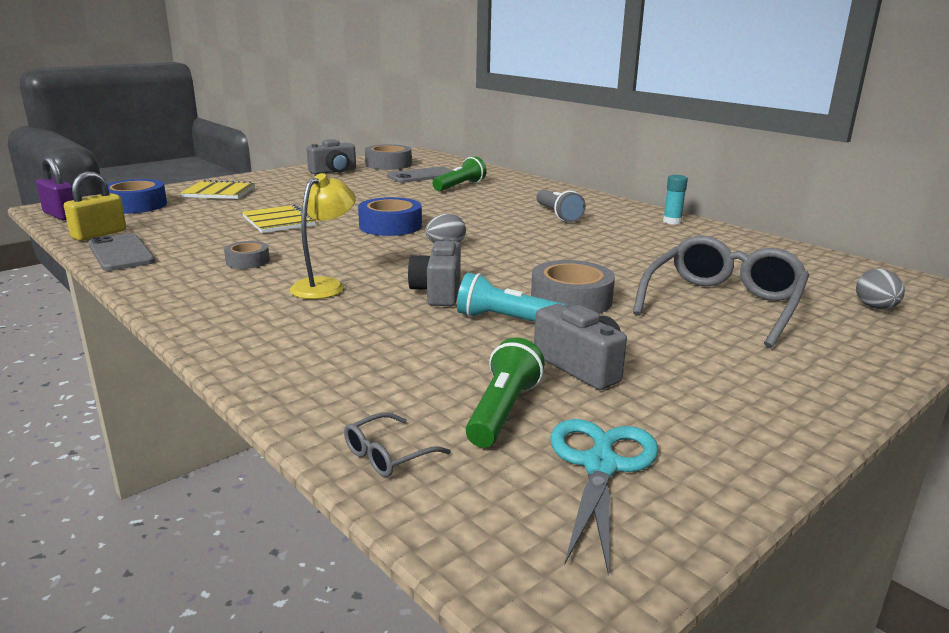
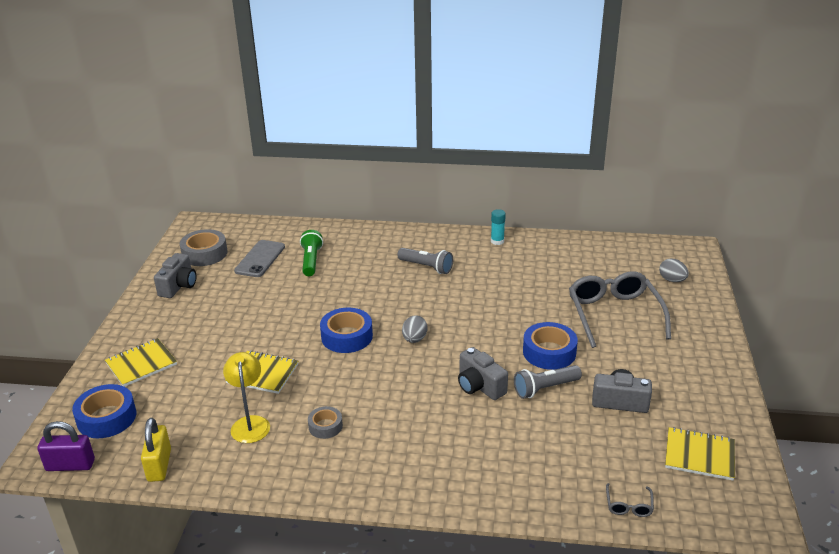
camera: 40 degrees left, 10 degrees up
(121, 253) = (222, 472): grey phone -> none
(325, 285) = (413, 419): yellow lamp -> yellow lamp (250, 423)
(502, 411) = (630, 451): green flashlight -> none
(506, 320) = (545, 388): turquoise flashlight -> grey flashlight
(571, 300) = (549, 352): grey tape -> blue tape
(600, 466) = (699, 455): turquoise scissors -> yellow notebook

